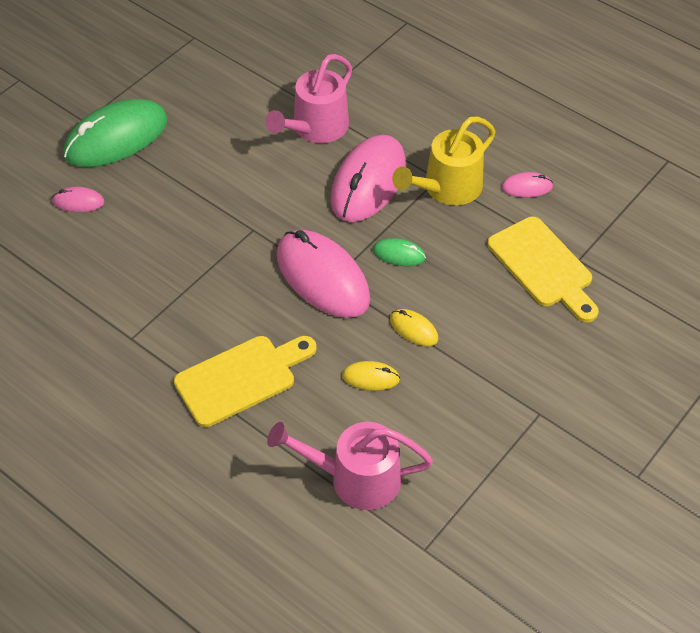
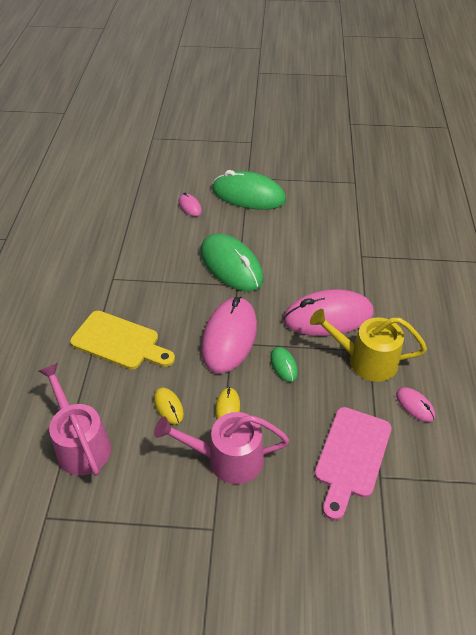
camera: 55 degrees right, 5 degrees down
(218, 218) = (231, 265): none -> green mouse
(315, 128) = (344, 269): pink watering can -> pink watering can (227, 459)
(543, 267) = (351, 456): yellow cutting board -> pink cutting board

